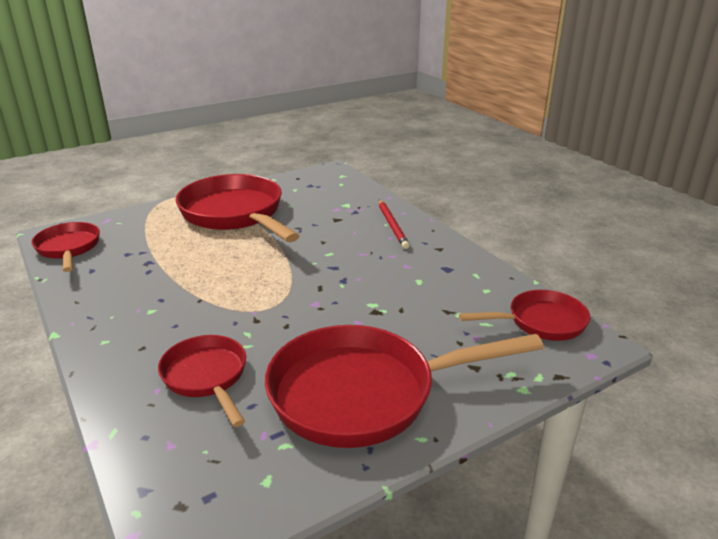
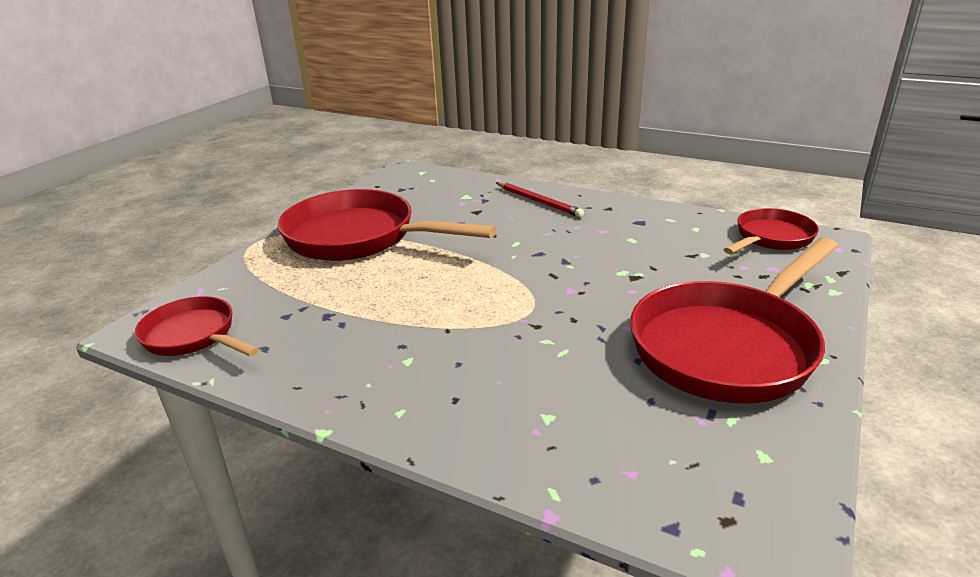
camera: 30 degrees left, 0 degrees up
(207, 377) = (569, 396): red pan -> none

